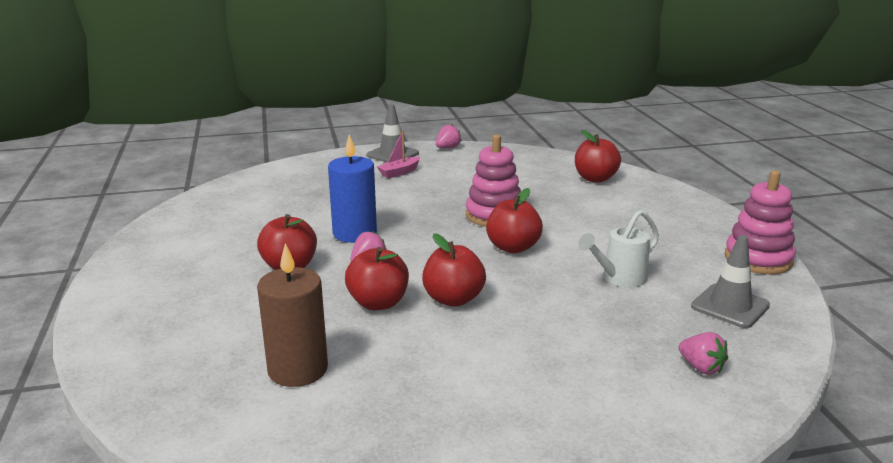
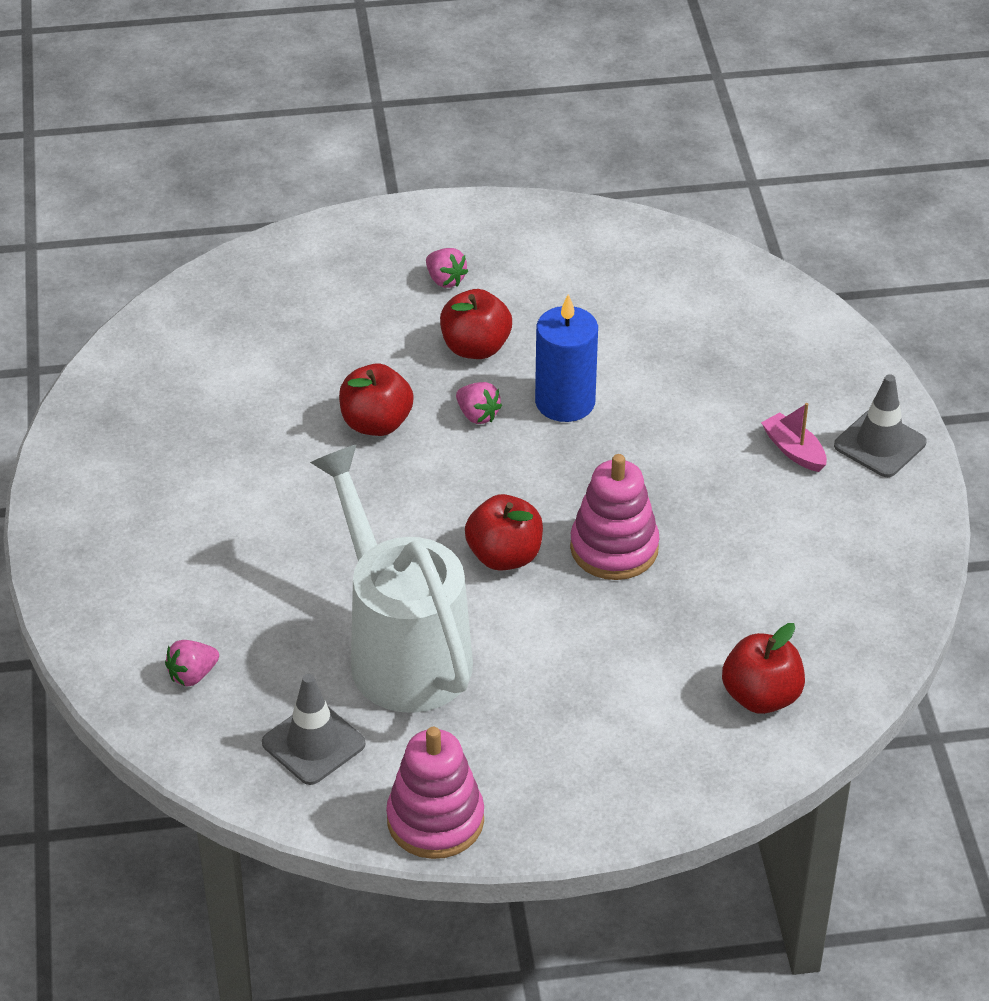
camera: 95 degrees right, 20 degrees up
(298, 369) = (257, 367): brown candle -> none
(448, 148) = (917, 516): pink strawberry -> pink strawberry (445, 280)
(453, 299) = (374, 486): red apple -> none
(619, 278) = (402, 650): white watering can -> white watering can, size x2.07

